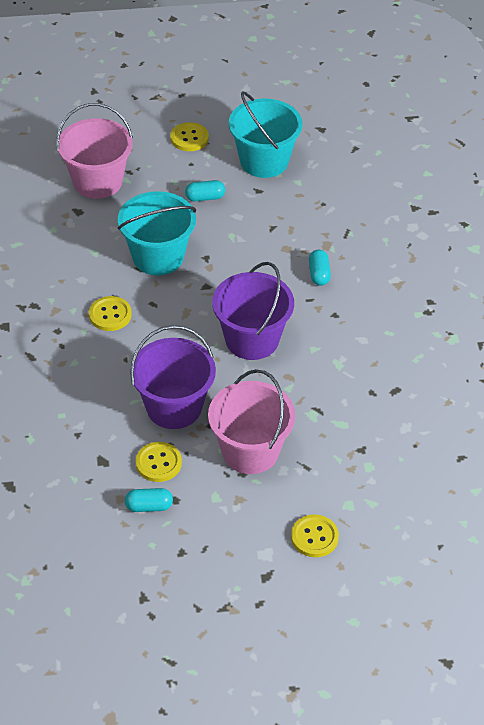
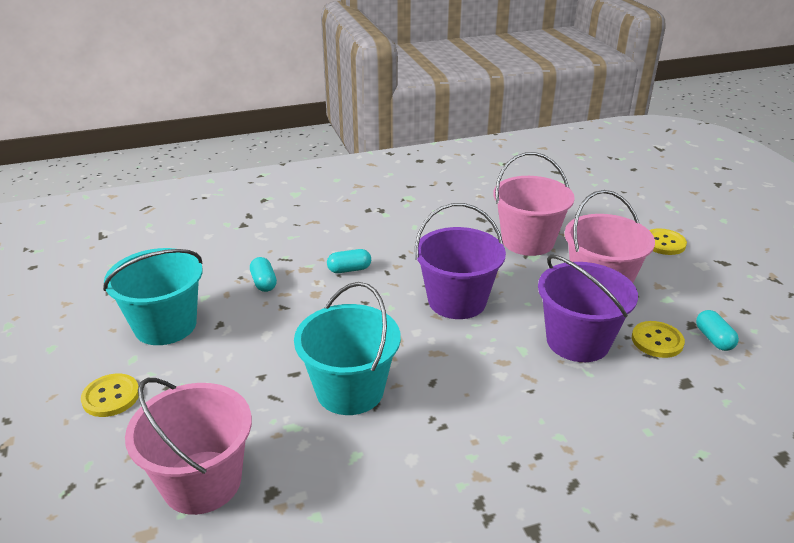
camera: 100 degrees left, 15 degrees down
(110, 315) = (466, 417): yellow button -> none
(205, 197) = (234, 365): turquoise capsule -> turquoise capsule (264, 283)
(342, 418) = (528, 241): none -> pink bucket

